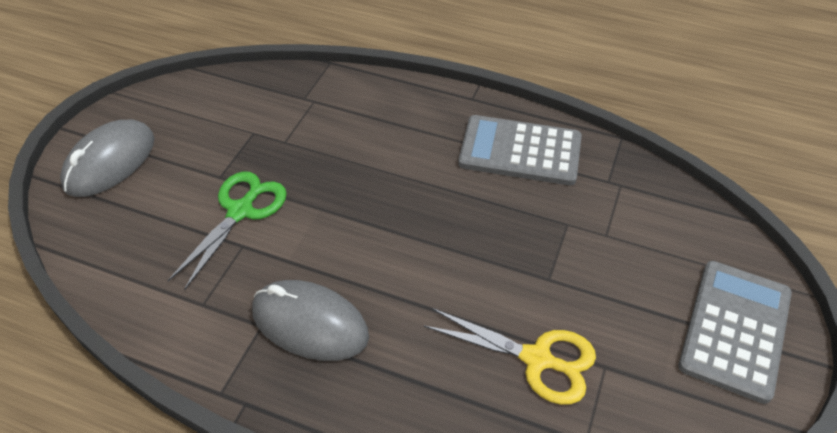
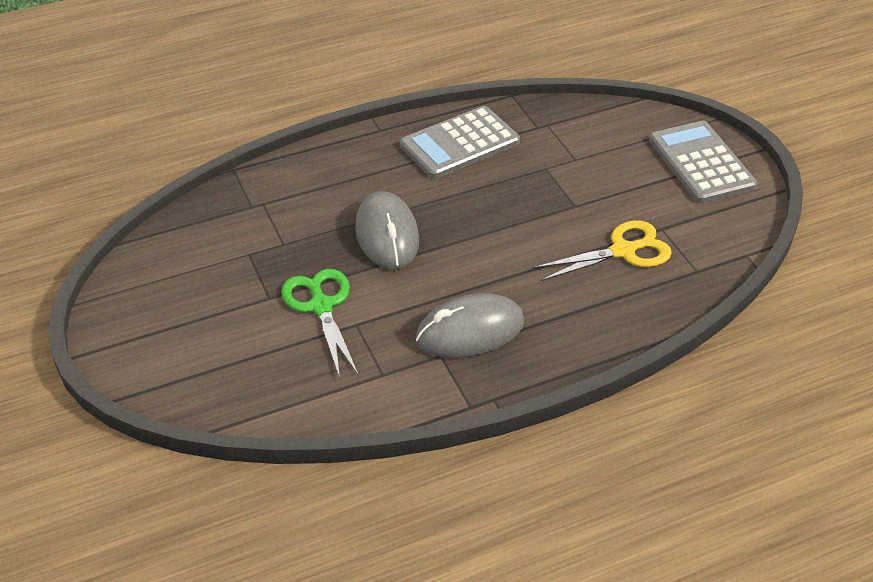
camera: 45 degrees left, 5 degrees down
(110, 162) = (161, 349): grey mouse -> grey mouse (387, 235)

